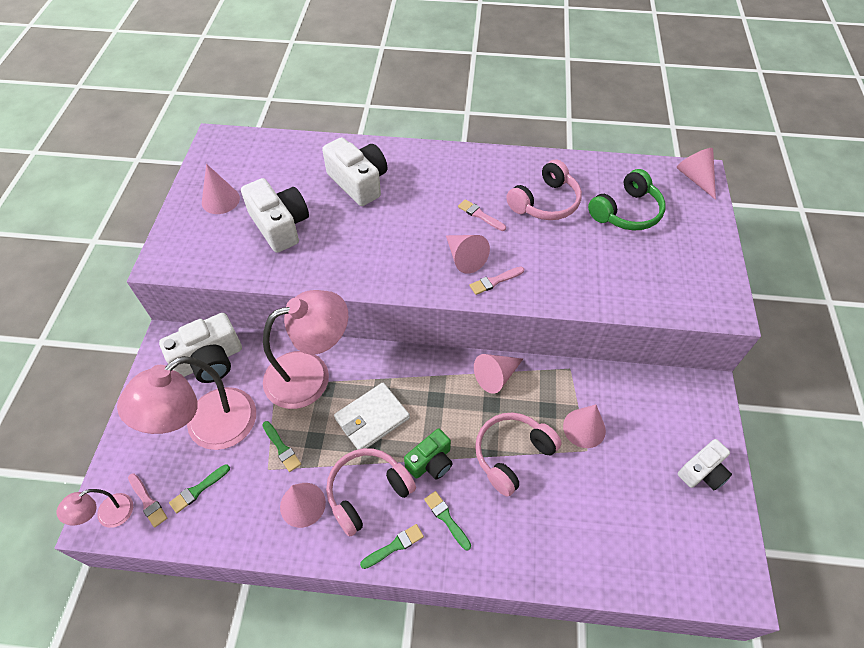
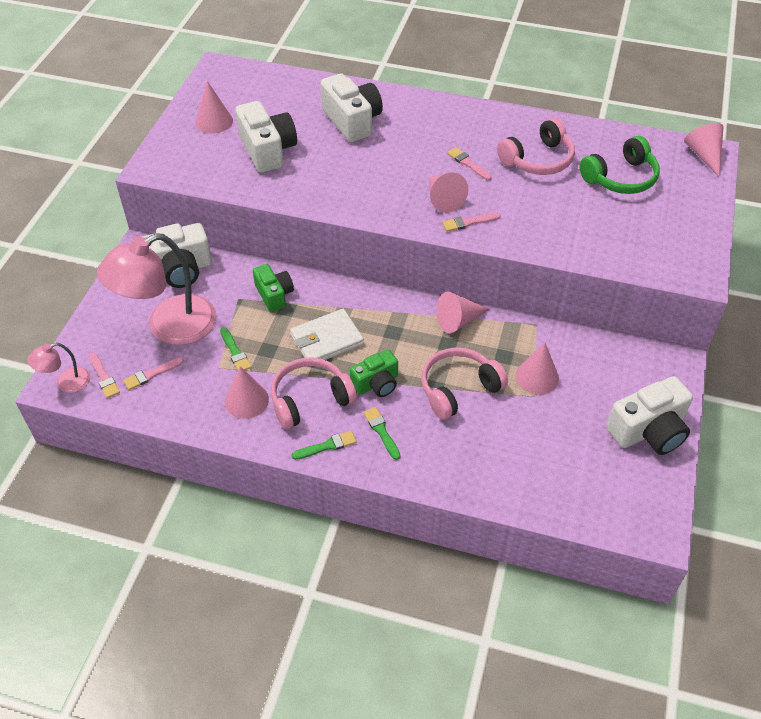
camera: 10 degrees right, 5 degrees down
(198, 490) = (151, 374): green brush -> pink brush
(310, 374) = (274, 295): pink lamp -> green camera
(702, 472) = (648, 430): white camera -> white camera, size x1.58

